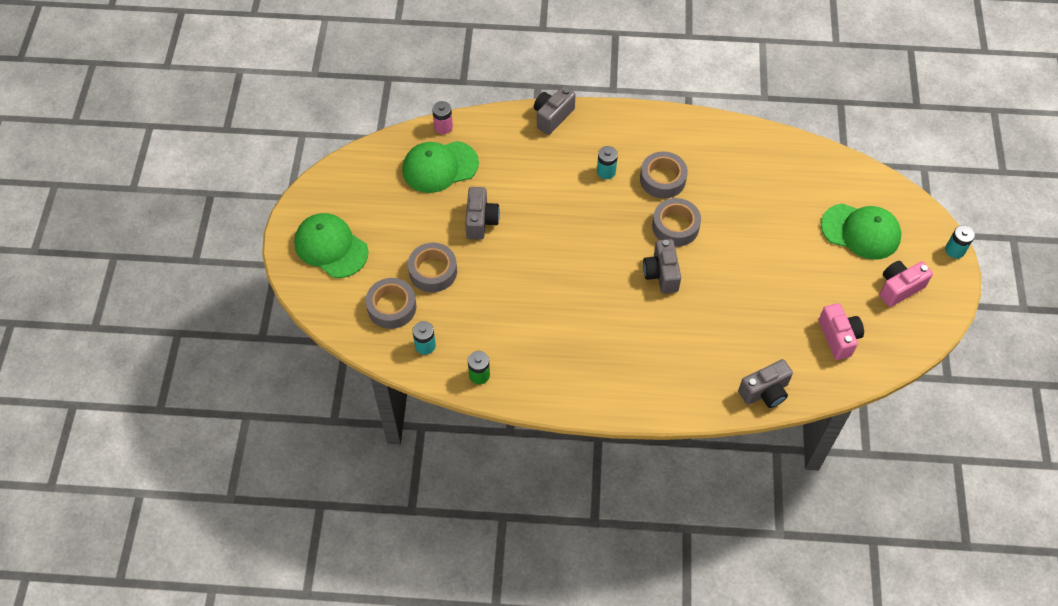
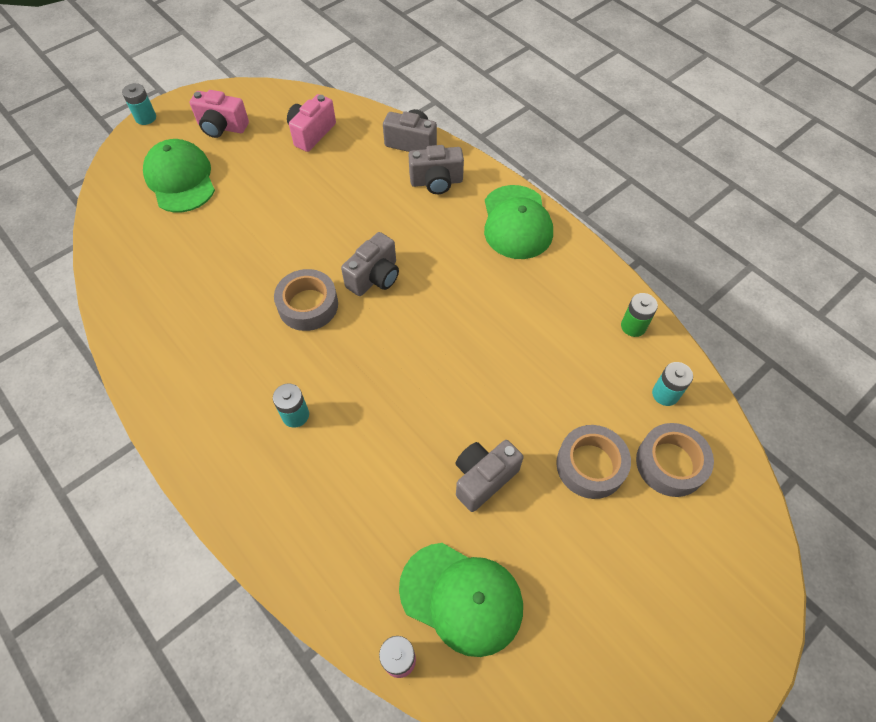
camera: 135 degrees left, 0 degrees up
(331, 247) = (692, 606): green cap -> green cap (516, 222)
(552, 117) = (263, 539): grey camera -> grey camera (436, 182)
(662, 179) = (257, 357): grey tape -> none

